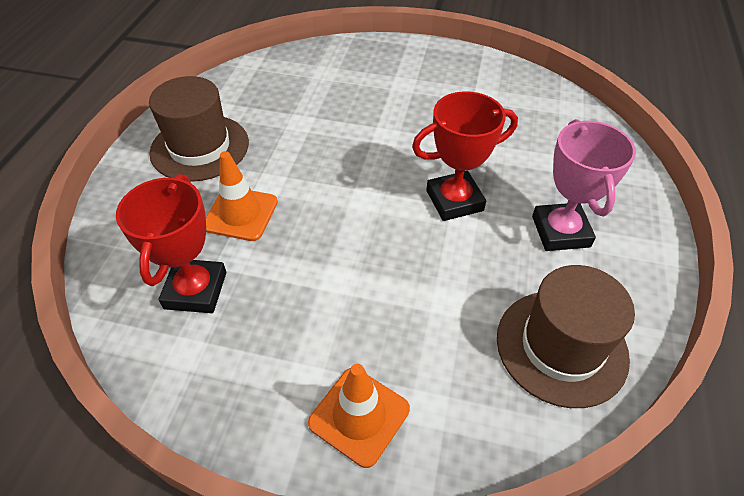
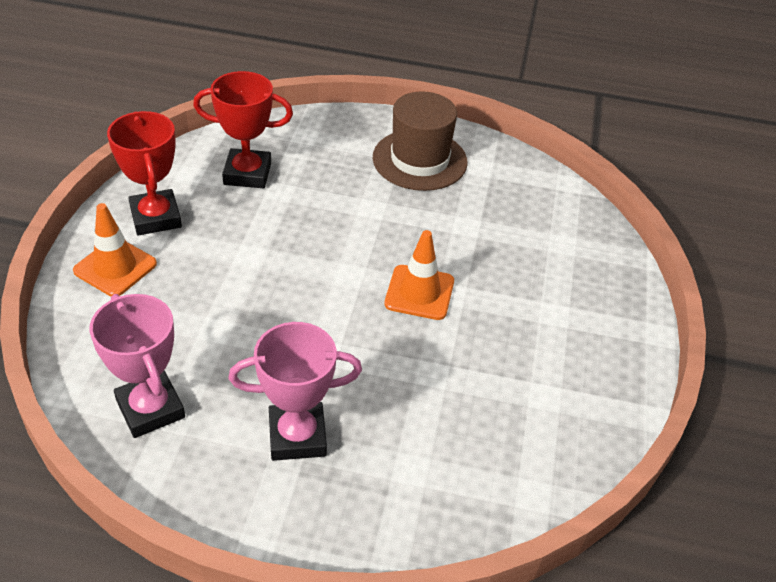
camera: 85 degrees right, 5 degrees down
(241, 214) = (331, 192): orange traffic cone -> orange traffic cone (419, 292)
(454, 201) = (347, 346): red trophy -> red trophy (155, 217)
(561, 347) = (150, 409): brown hat -> pink trophy

